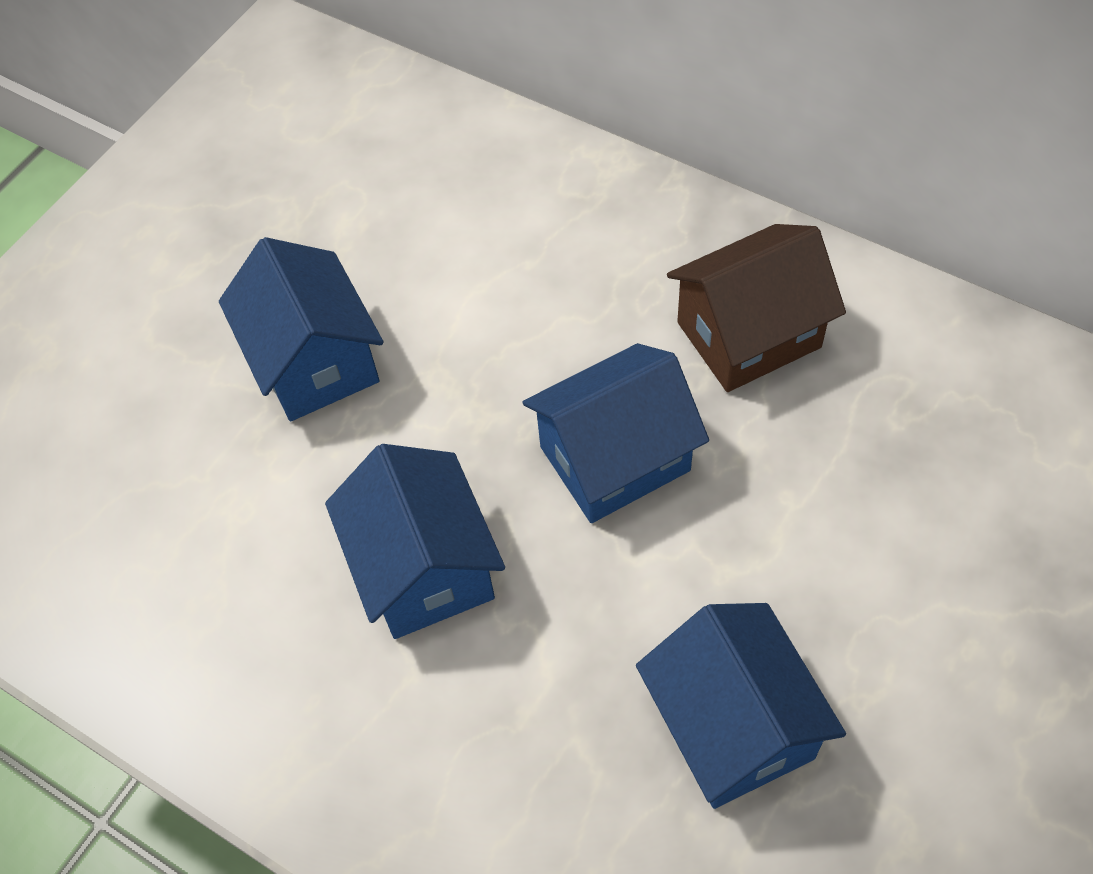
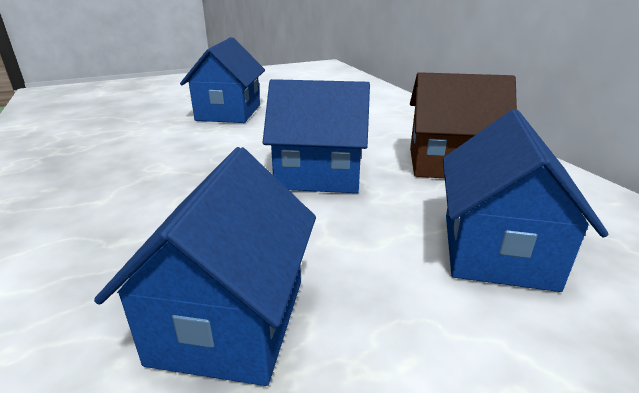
camera: 30 degrees right, 30 degrees down
(424, 568) = (172, 171): blue house -> blue house (496, 250)

